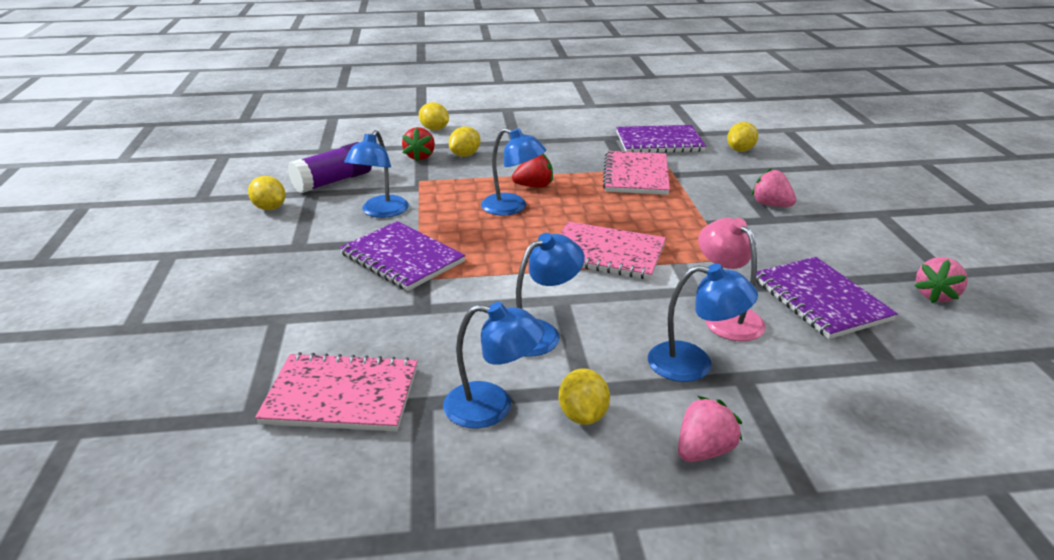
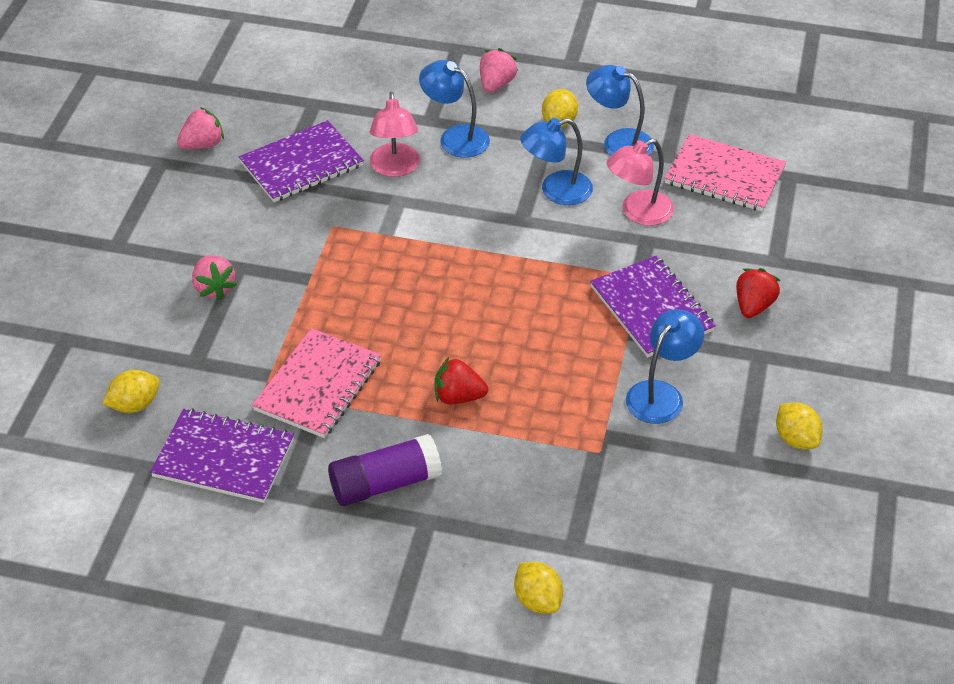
camera: 160 degrees left, 15 degrees up
(333, 181) = (714, 480): purple glue stick -> purple glue stick (385, 483)
(420, 157) = (583, 514): red strawberry -> red strawberry (753, 306)
(439, 331) = (638, 213): none -> pink lamp
(465, 155) = (517, 500): yellow lemon -> none
(512, 208) = (505, 361): blue lamp -> none
(606, 253) = (445, 263): pink notebook -> none
(703, 450) = (496, 84): pink strawberry -> pink strawberry turned 135 degrees clockwise
(820, 299) = (301, 164): purple notebook -> purple notebook turned 60 degrees clockwise

